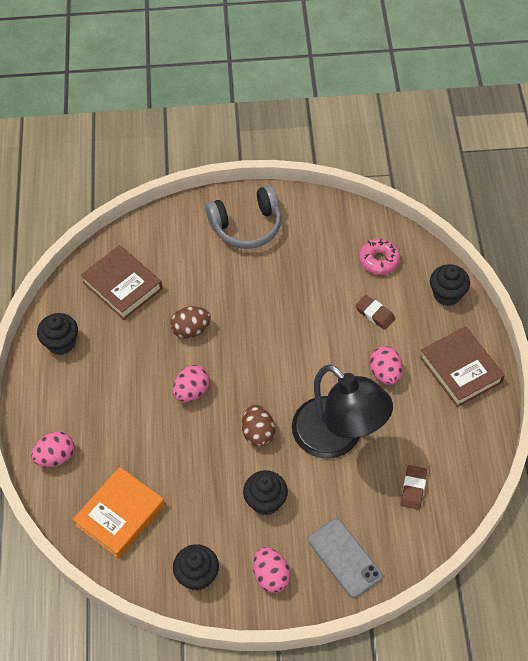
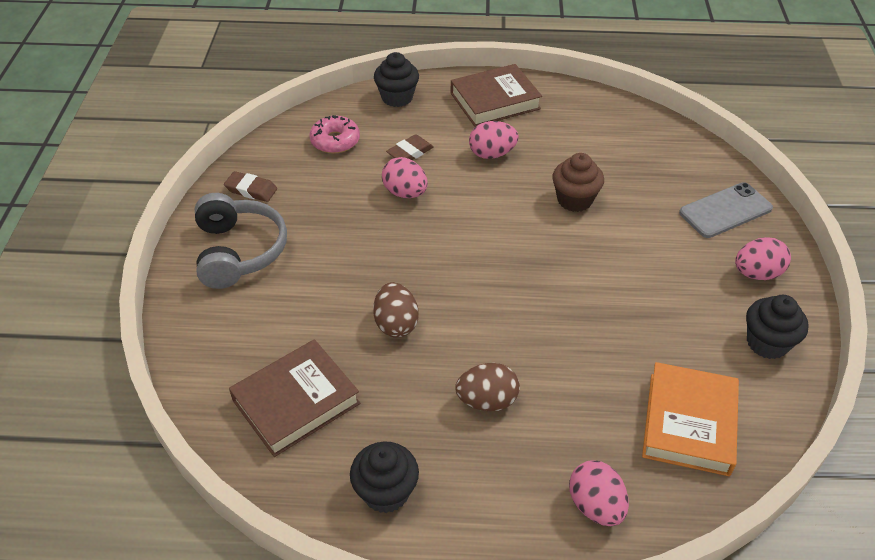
camera: 85 degrees left, 10 degrees down
(120, 515) = (689, 423): orange book -> orange book turned 60 degrees clockwise
(192, 391) = (496, 330): pink egg -> pink egg (405, 193)
(258, 433) = (565, 268): brown egg -> brown egg (487, 401)
(265, 501) = (659, 269): black cupcake -> none
(338, 438) = (574, 200): black lamp -> brown cupcake
(413, 488) = (638, 151): brown eraser -> brown eraser (251, 190)

